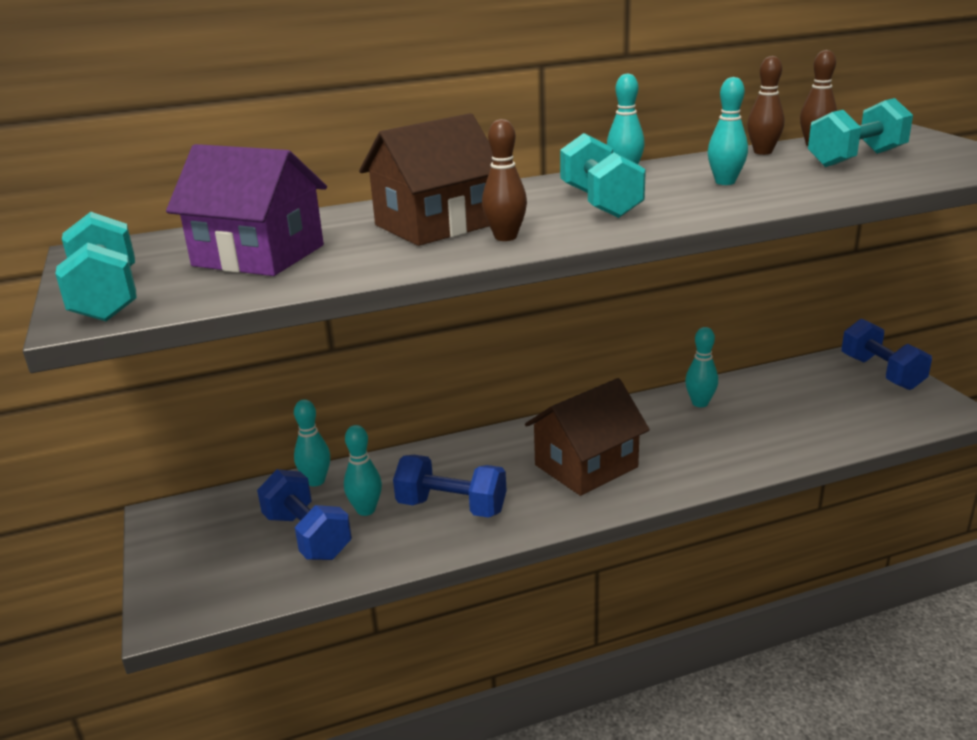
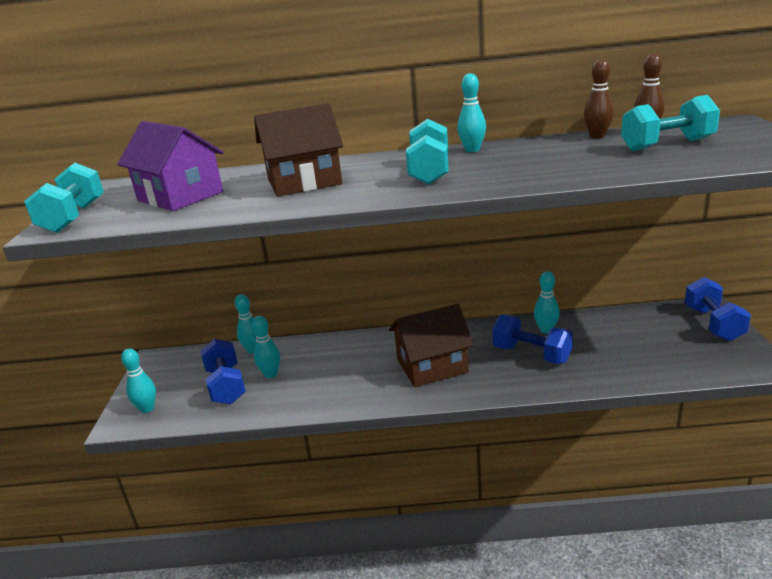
camera: 20 degrees right, 0 degrees up
(451, 507) = (324, 381): blue dumbbell -> blue dumbbell (531, 354)
(505, 237) = (337, 194): brown bowling pin -> none
(725, 182) = (538, 160): turquoise bowling pin -> turquoise bowling pin (147, 408)

